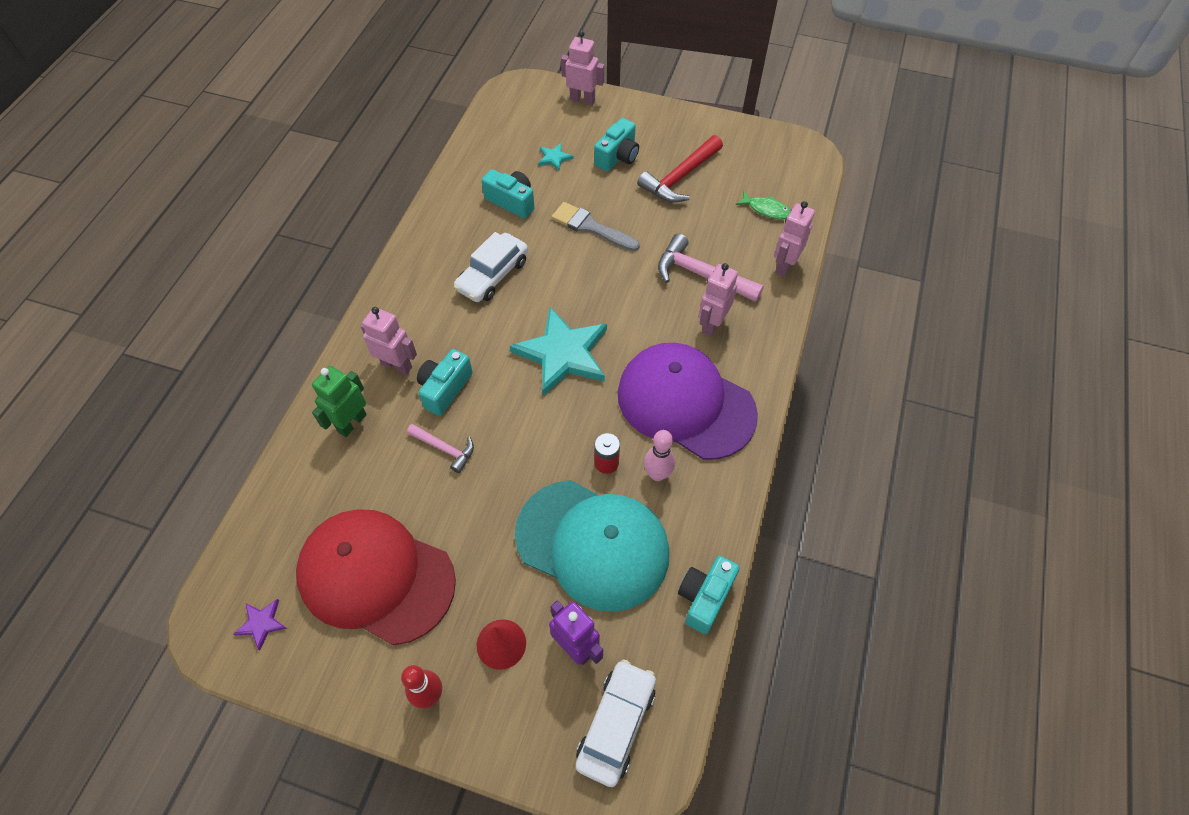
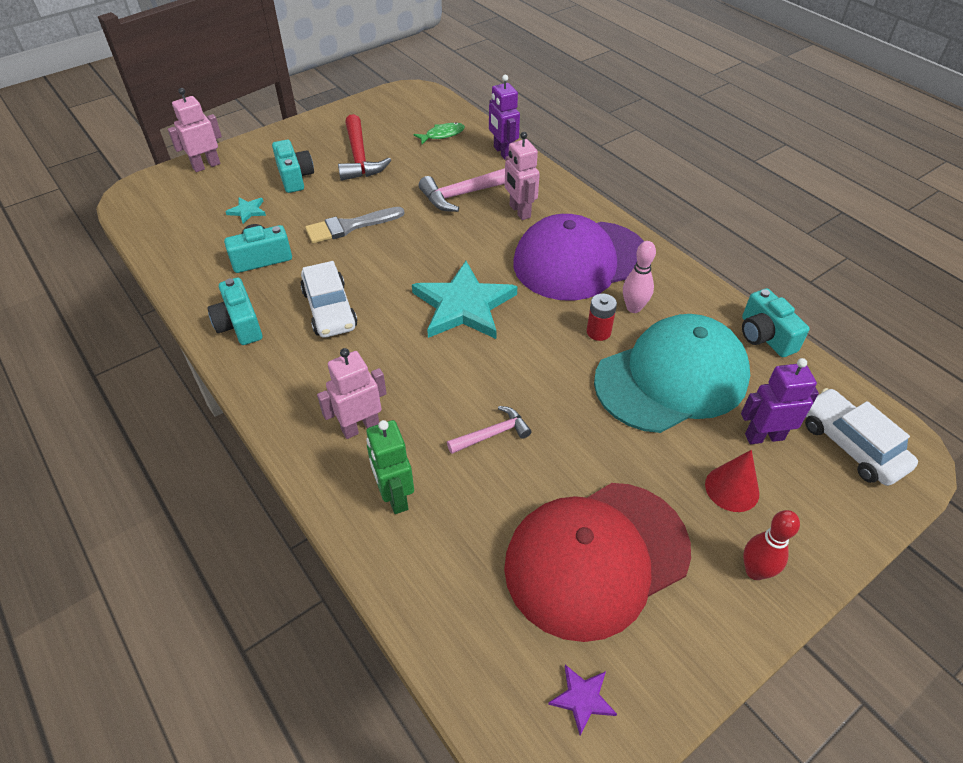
camera: 55 degrees left, 10 degrees down
(444, 389) = (424, 403): turquoise camera -> turquoise camera (239, 325)
(784, 265) = (502, 152): pink robot -> purple robot

